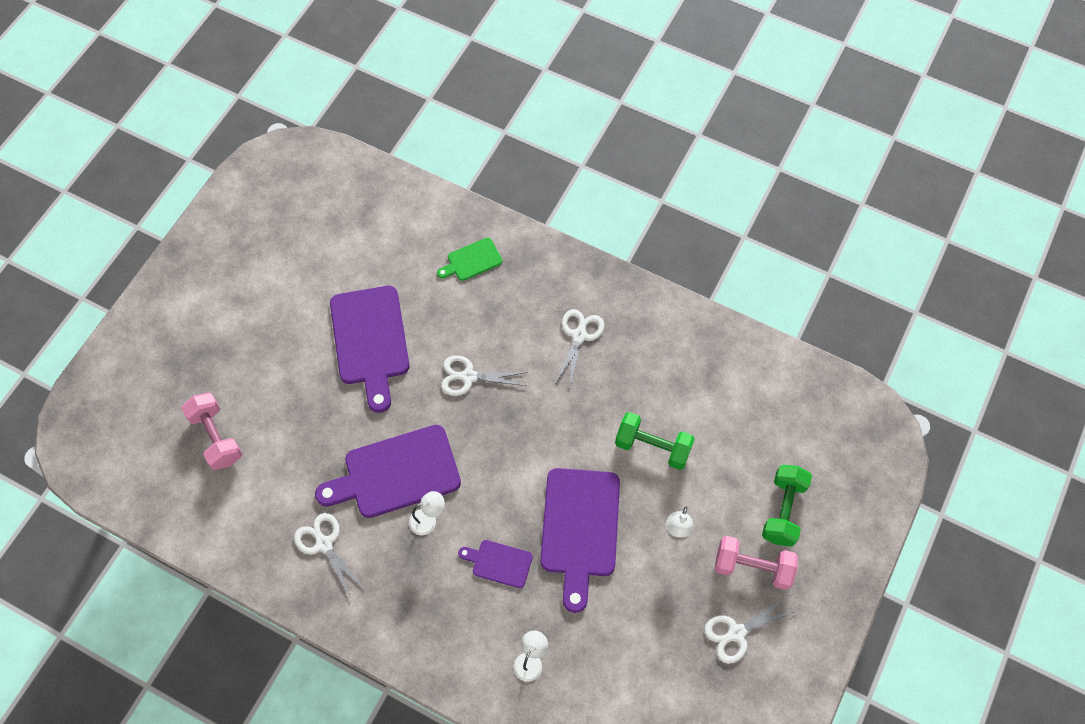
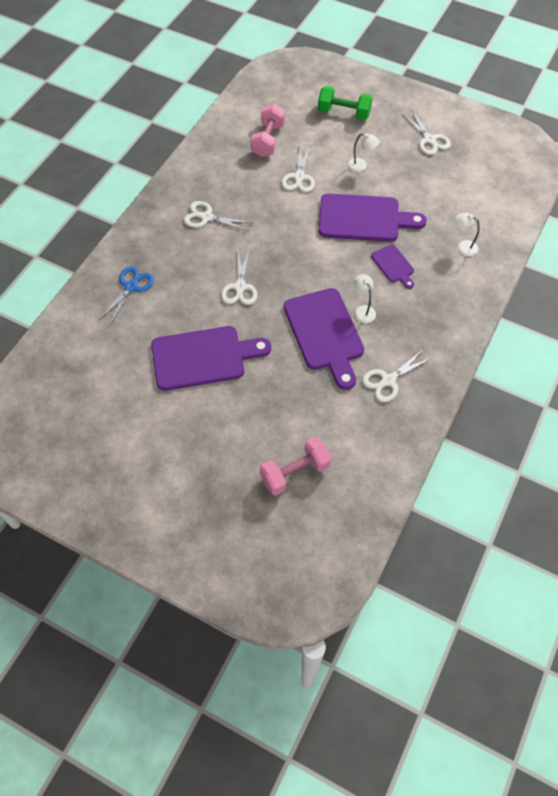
camera: 90 degrees left, 5 degrees down
(472, 260) = (131, 287): green cutting board -> blue scissors
(499, 563) = (393, 265): purple cutting board -> purple cutting board turned 45 degrees counterclockwise
(652, 447) = (299, 177): green dumbbell -> white scissors
(752, 567) = (384, 130): pink dumbbell -> pink dumbbell (268, 140)

